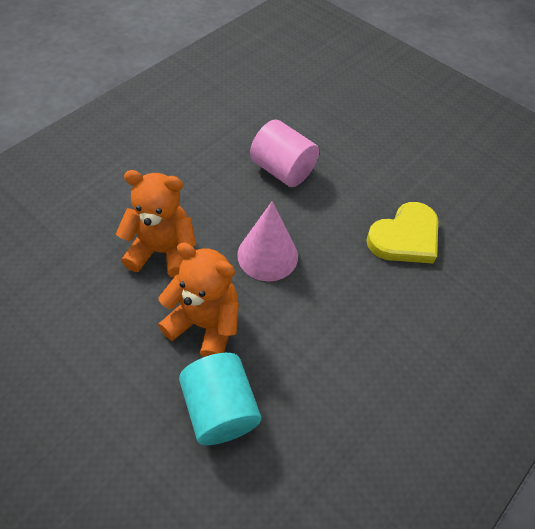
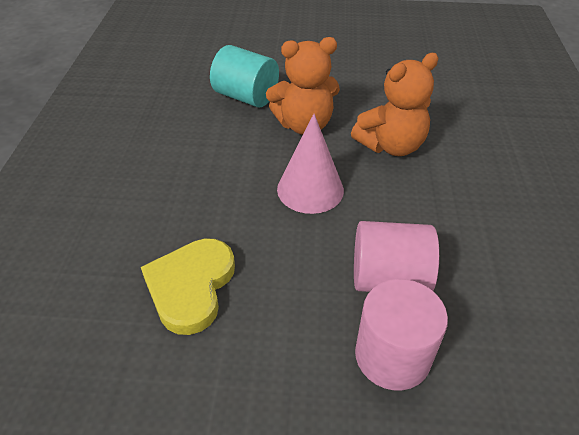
camera: 145 degrees right, 10 degrees down
(321, 140) = (392, 356): none -> pink cylinder

